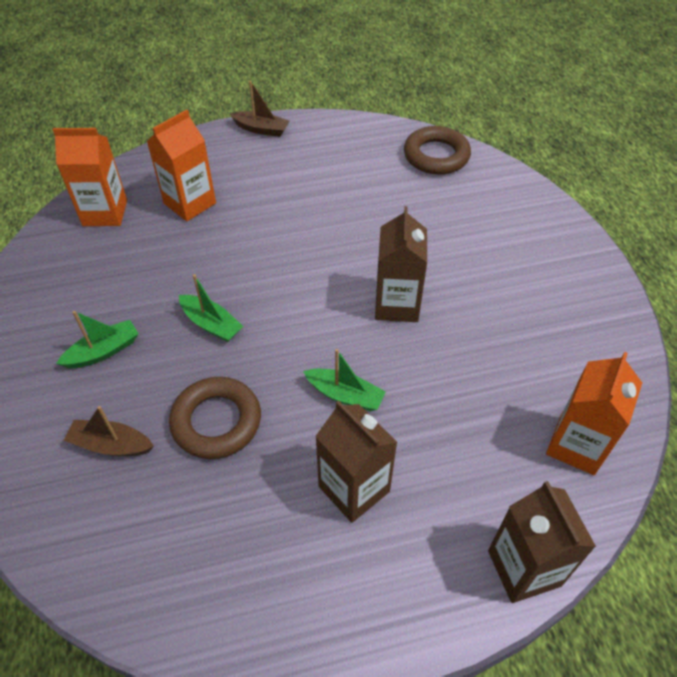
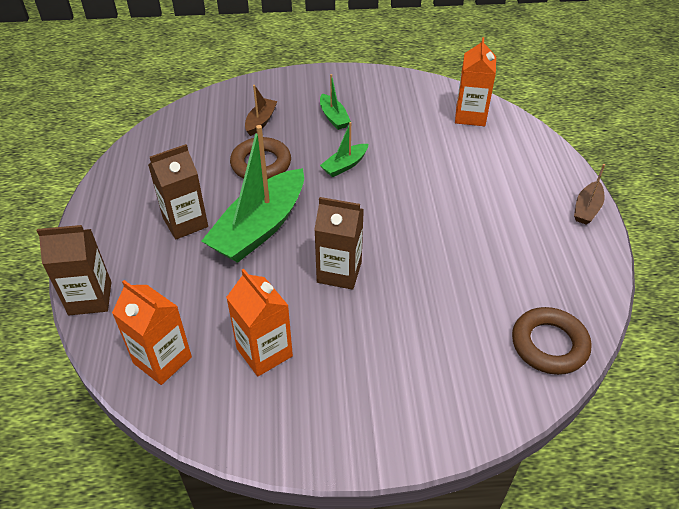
camera: 100 degrees right, 5 degrees down
(190, 203) = (479, 159): orange carton -> orange carton (264, 352)
(345, 395) = (259, 228): green boat -> green boat, size x2.14

